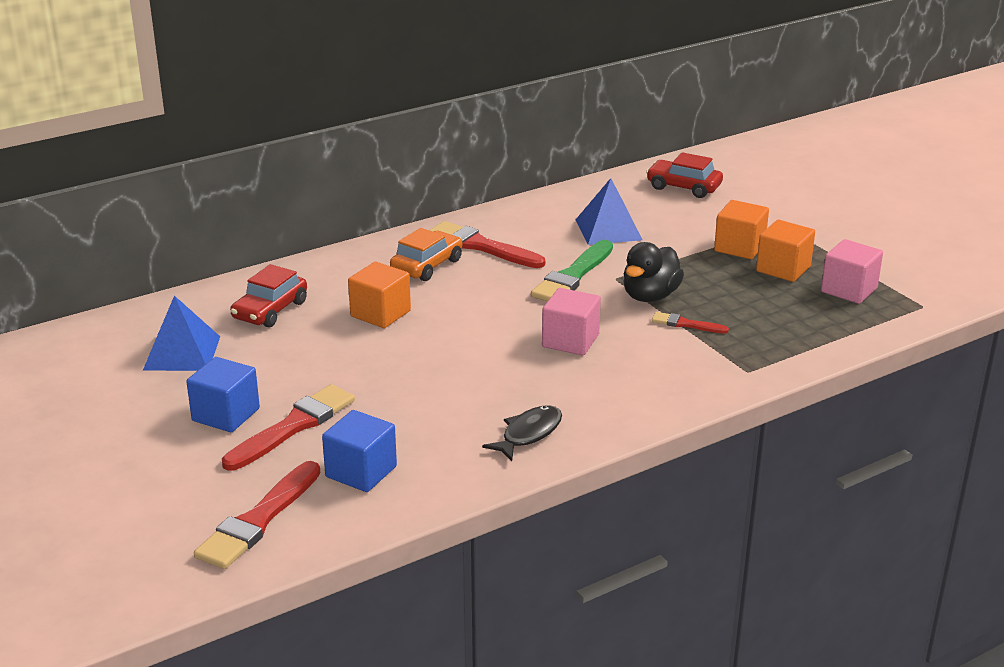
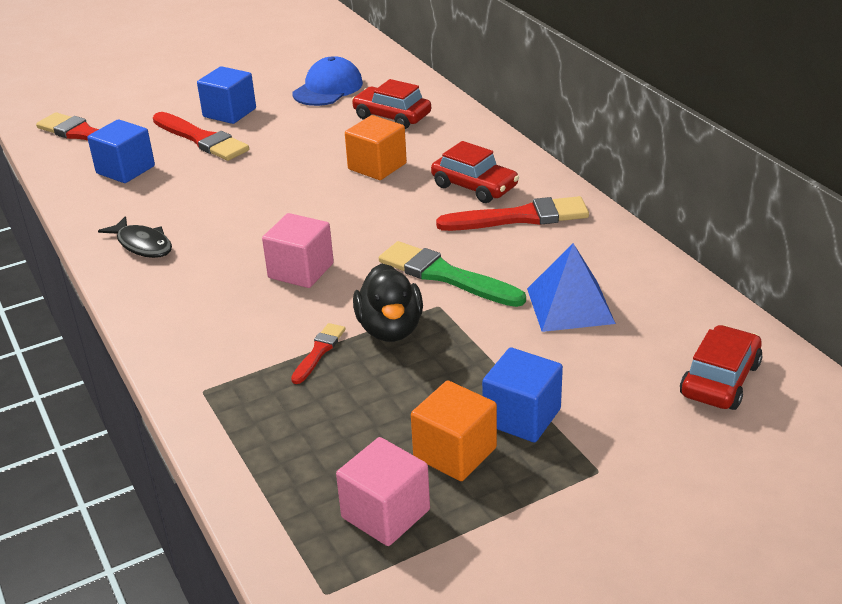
camera: 95 degrees right, 5 degrees up
(182, 353) = (328, 88): blue pyramid -> blue cap
(427, 265) = (474, 186): orange car -> red car
(482, 246) = (520, 217): red brush -> red brush turned 45 degrees clockwise
(650, 296) = (390, 329): black duck -> black duck turned 135 degrees counterclockwise
(739, 247) = (522, 417): orange cube -> blue cube

